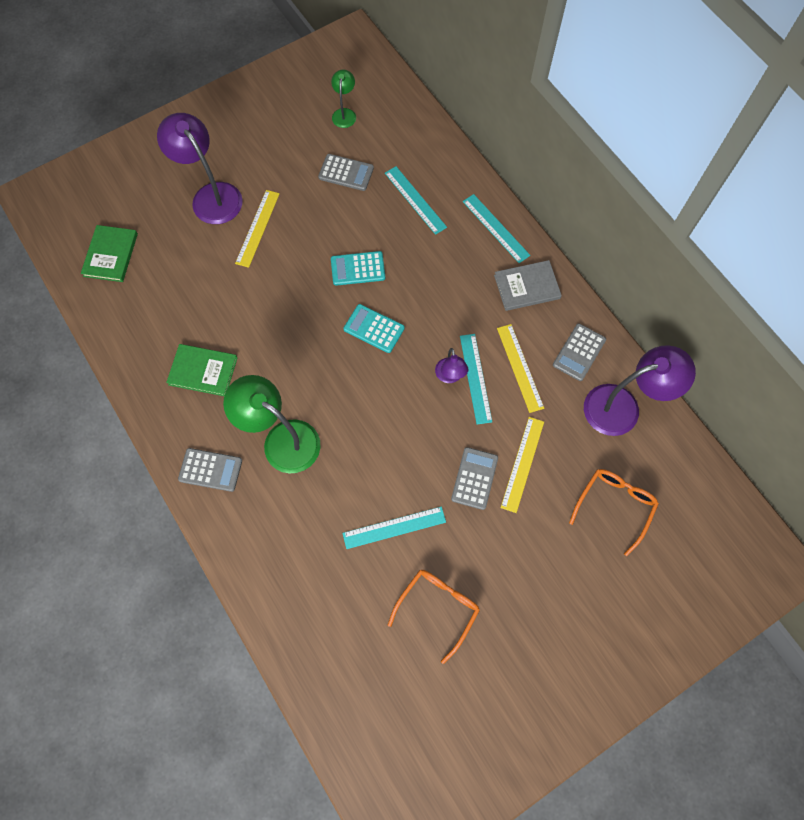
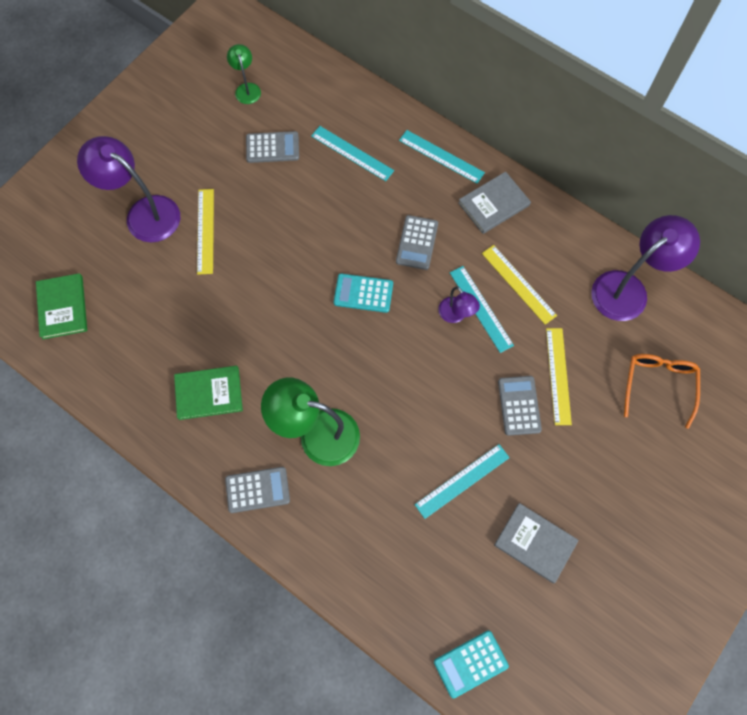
camera: 20 degrees left, 0 degrees up
(358, 269) = (323, 239): turquoise calculator -> turquoise calculator (470, 663)
(437, 608) = (535, 543): orange glasses -> grey book
(579, 352) = (567, 251): grey calculator -> grey calculator (417, 243)

